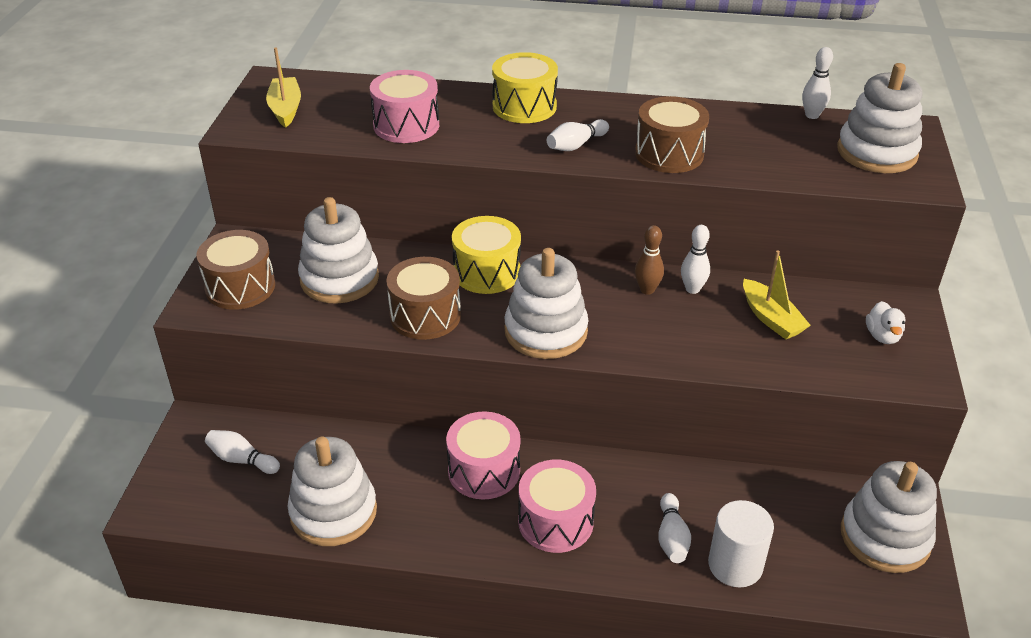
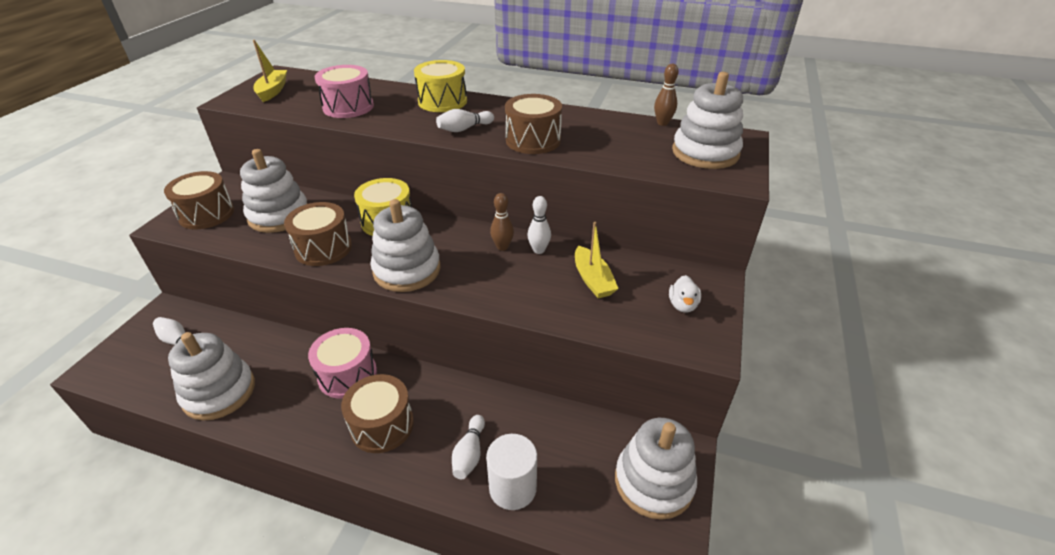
camera: 10 degrees right, 0 degrees up
(555, 521) = (382, 425): pink drum -> brown drum
(812, 115) = (662, 123): white bowling pin -> brown bowling pin

